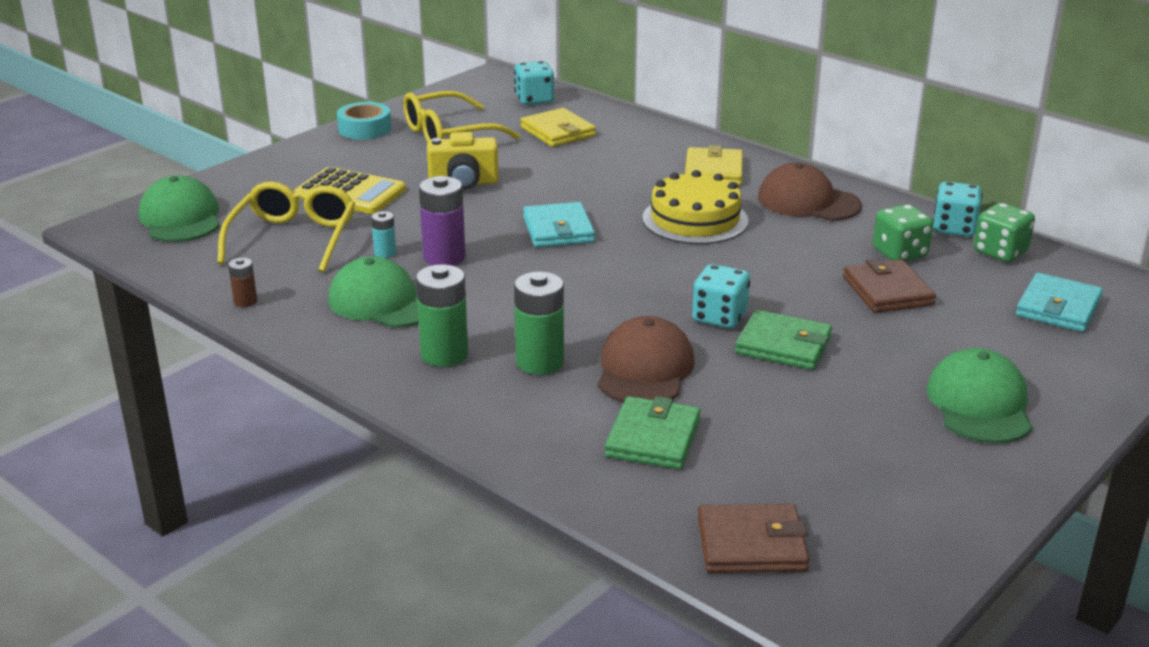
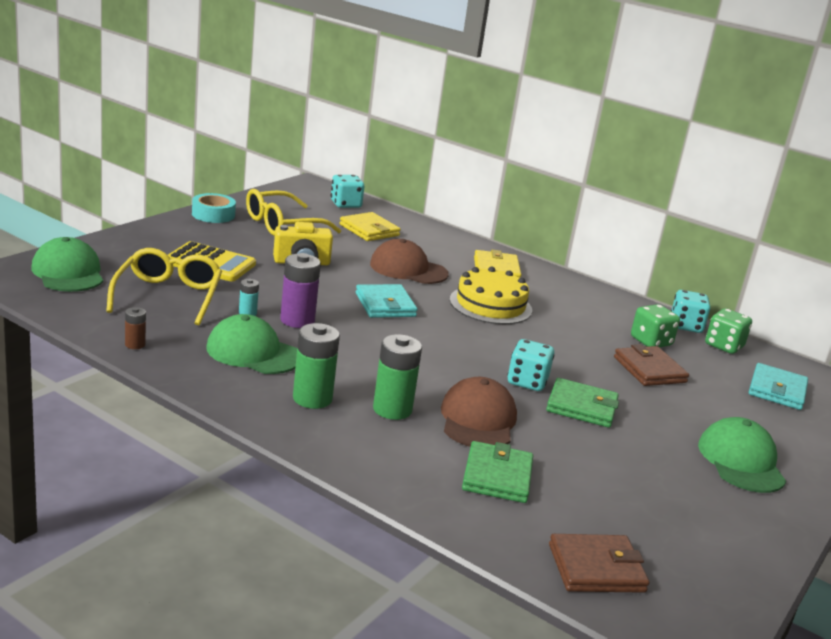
camera: 10 degrees left, 5 degrees down
(808, 201) = (573, 298): brown cap -> brown cap (408, 269)

